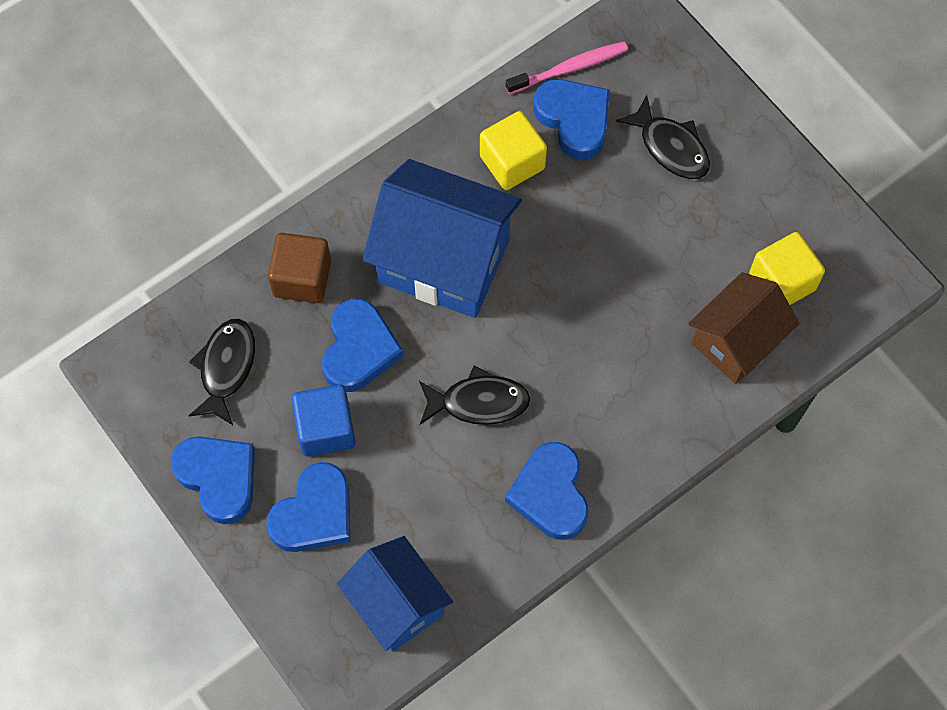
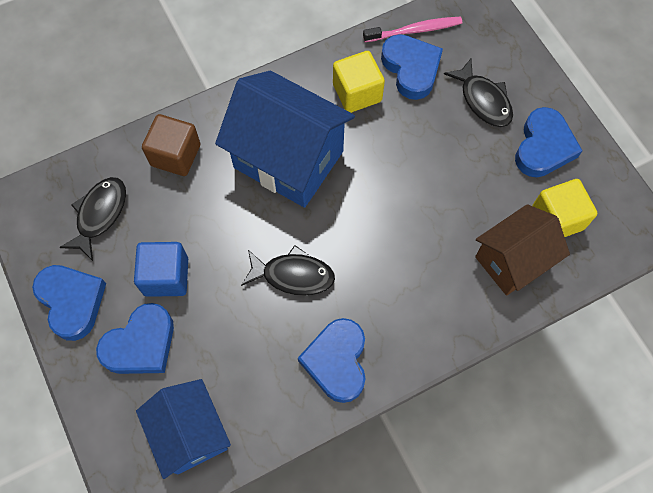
camera: 10 degrees right, 0 degrees up
(359, 349) = (207, 217): blue heart -> blue heart (543, 147)

